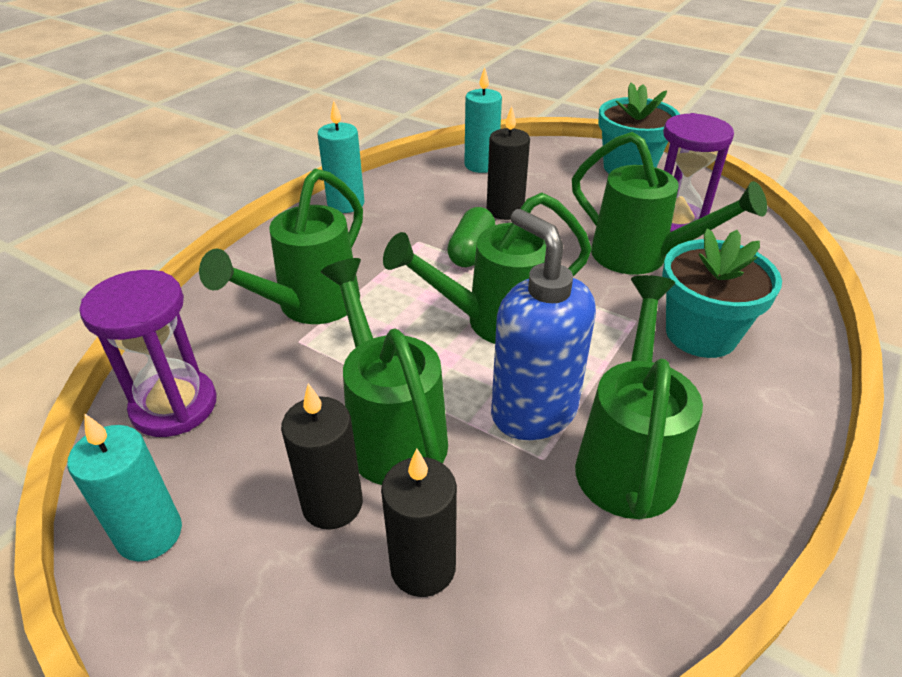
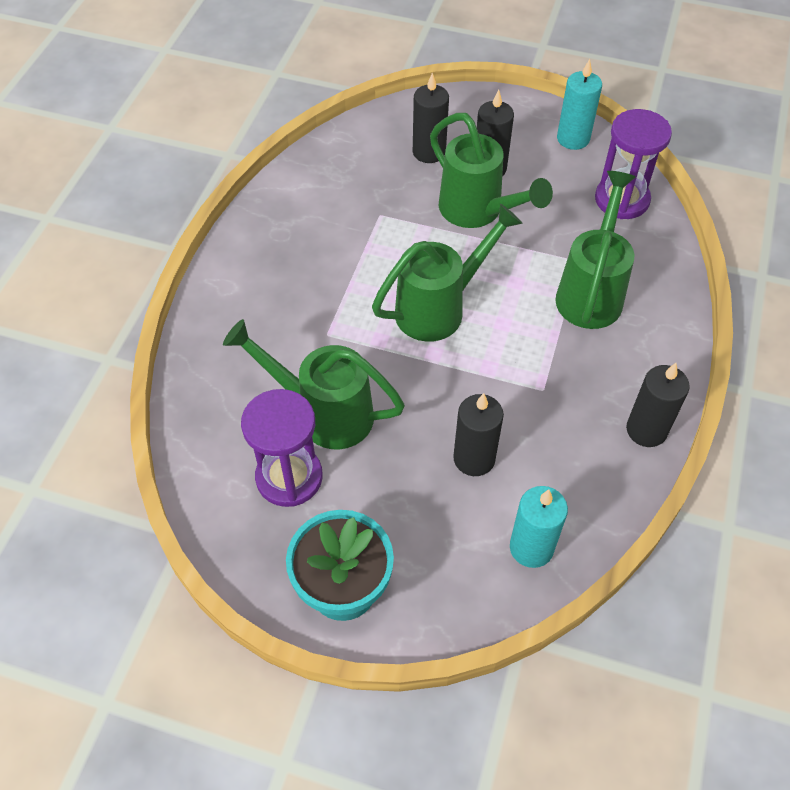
camera: 165 degrees right, 15 degrees up
(346, 204) = (646, 430): turquoise candle -> black candle
(471, 251) = (487, 386): green capsule -> none
(533, 411) = (392, 242): blue soap dispenser -> none
(628, 457) = (329, 225): green watering can -> none
(701, 334) = (275, 331): turquoise flower pot -> none

